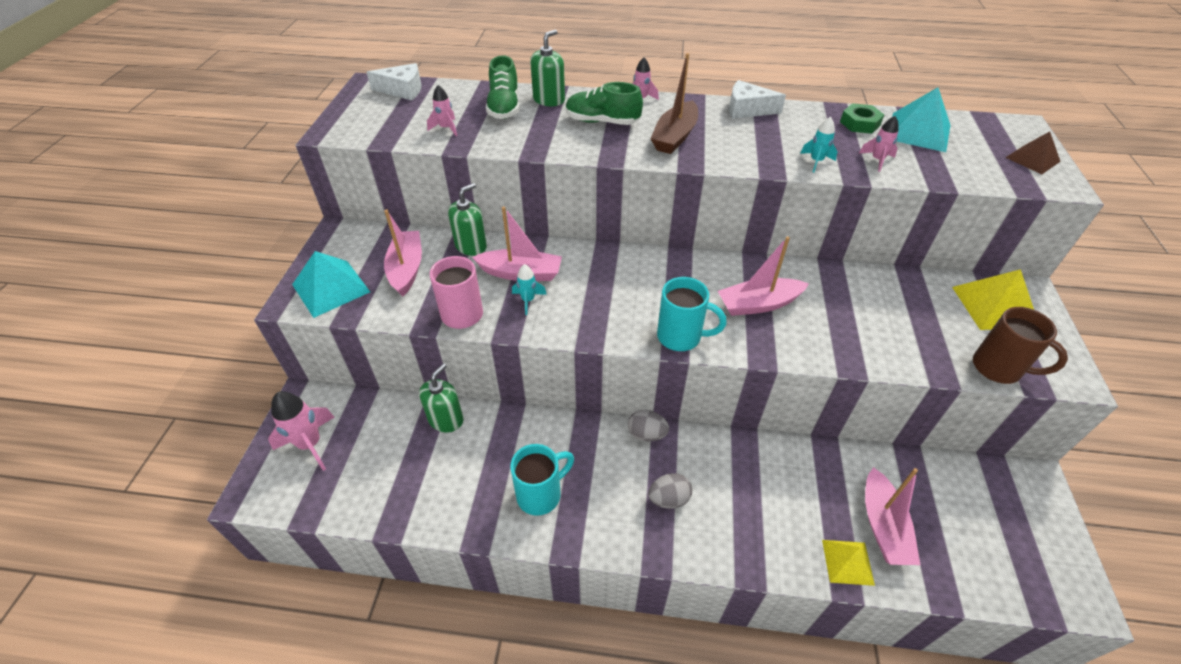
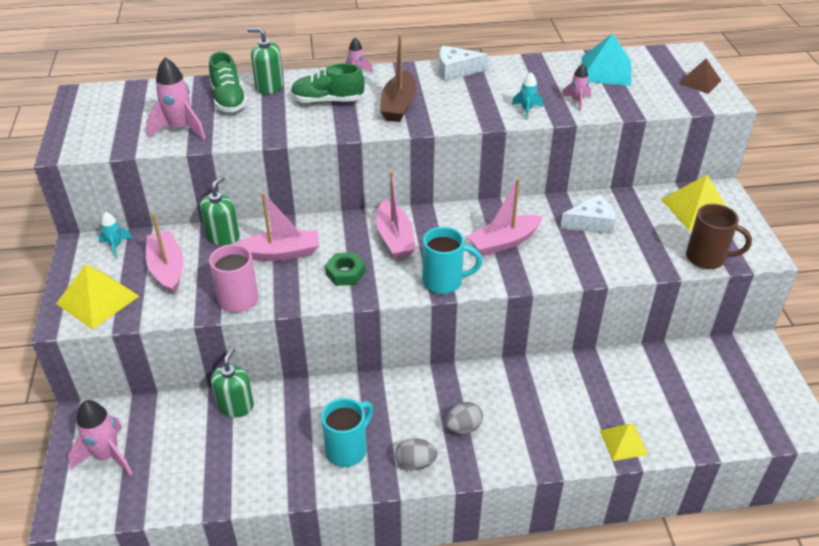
camera: 15 degrees left, 5 degrees down
(331, 288) = (97, 299): turquoise pyramid -> yellow pyramid
(402, 90) = (118, 97): white cheese -> white cheese (591, 223)
(446, 128) = (180, 129): pink rocket -> pink rocket, size x1.80
(528, 300) = (296, 276): turquoise rocket -> turquoise rocket (116, 246)
(549, 100) = (269, 86): green soap dispenser -> green soap dispenser turned 90 degrees counterclockwise
(646, 434) = (429, 379): grey egg -> grey egg (415, 463)
(859, 123) = (556, 70): green nut -> green nut (345, 273)
(883, 526) = (646, 408): pink boat -> pink boat (395, 238)

